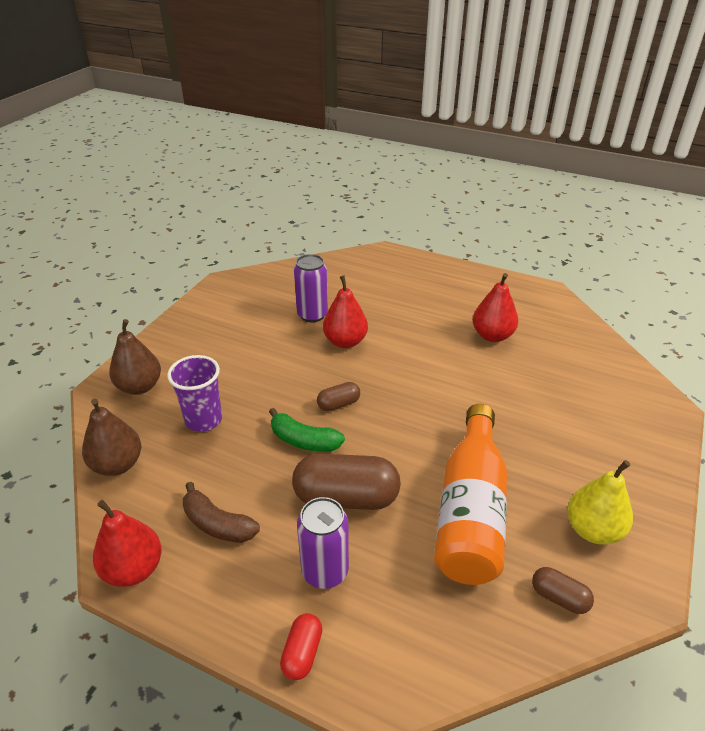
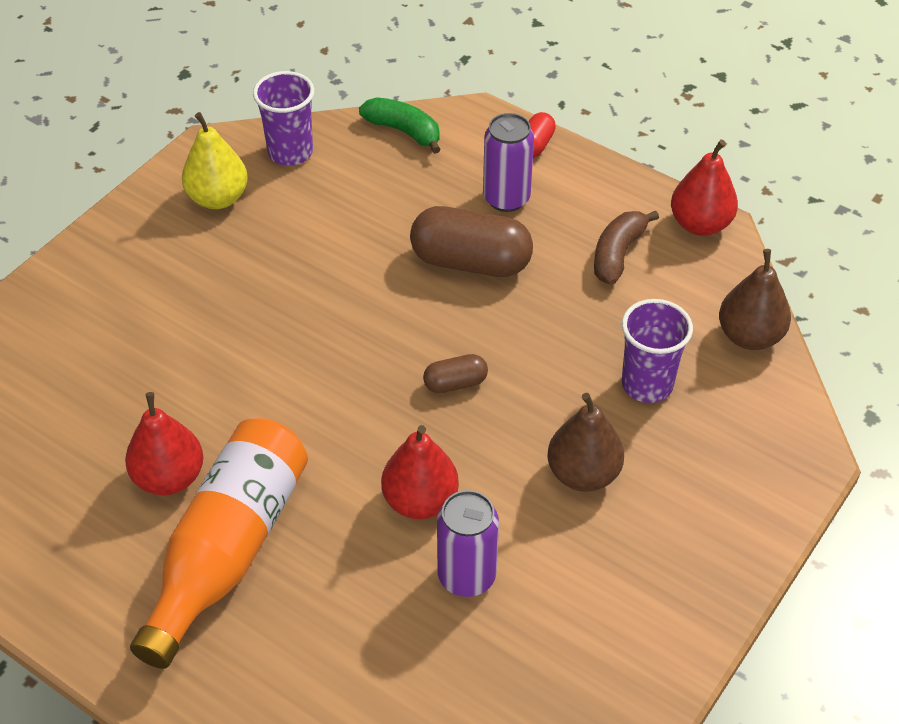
camera: 170 degrees left, 10 degrees up
(140, 387) = (752, 455): brown pear -> brown pear (583, 474)
(217, 524) = (618, 254): brown banana -> brown banana turned 105 degrees counterclockwise
(303, 440) = (511, 336): green banana -> green banana (404, 131)
(470, 511) = (336, 231): orange bottle -> orange bottle (228, 550)
(559, 597) = (290, 152): brown capsule -> purple cup

